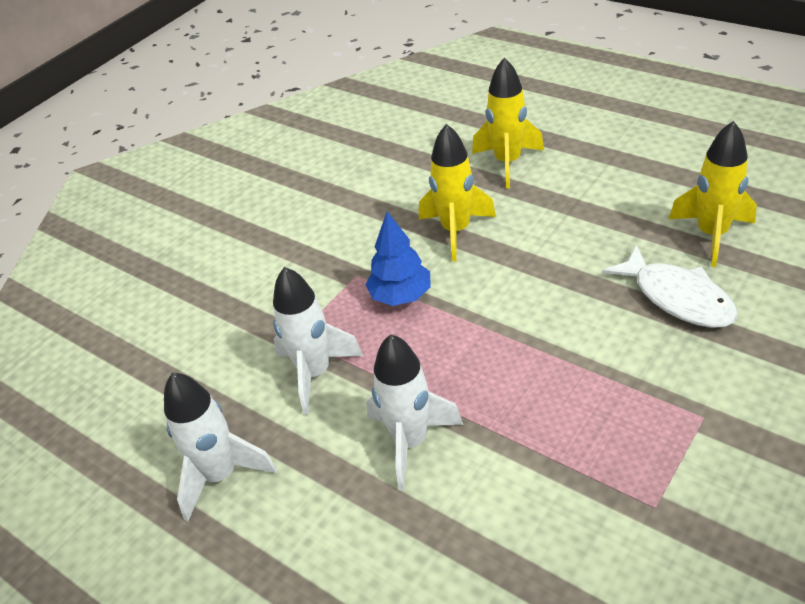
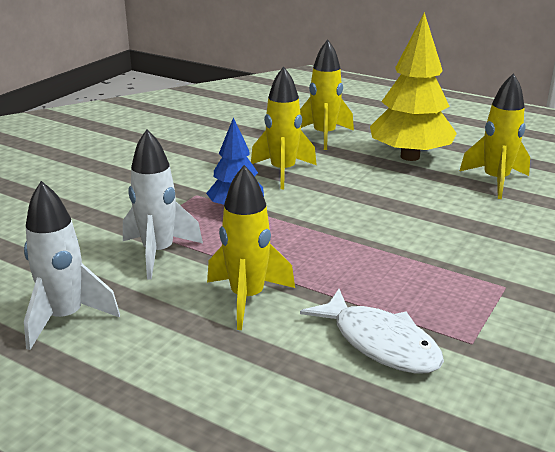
camera: 10 degrees left, 15 degrees down
(410, 442) = (247, 298): white rocket -> yellow rocket
(610, 195) = (410, 156): none -> yellow tree
(677, 297) = (473, 215): white fish -> white fish (380, 343)

